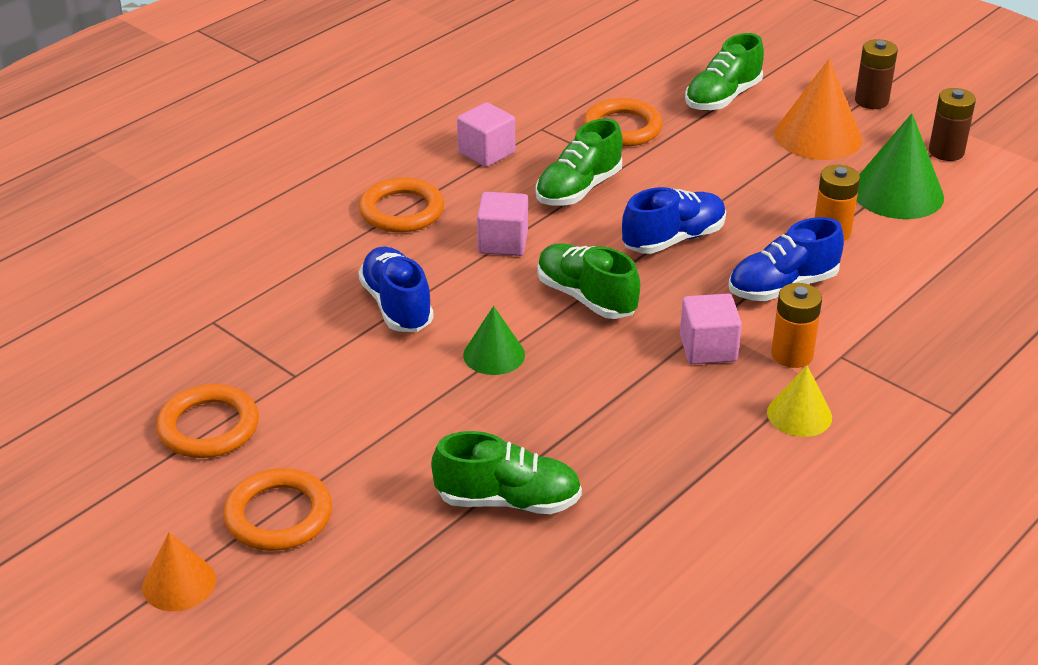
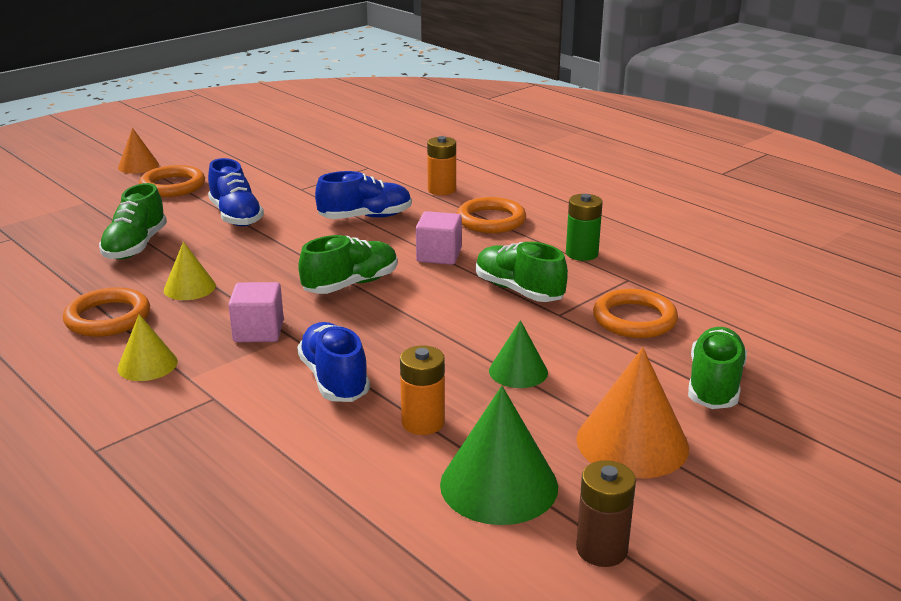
camera: 95 degrees right, 10 degrees down
(209, 427) = (263, 169): orange ring -> orange ring (108, 318)
(486, 152) = (581, 254): pink cube -> green battery
(494, 354) = (292, 247): green cone -> green cone (518, 371)
(619, 421) = (189, 287): none -> yellow cone
(673, 239) = (428, 330): blue shoe -> blue shoe (236, 216)
(722, 98) = (714, 385): green shoe -> green shoe turned 60 degrees clockwise
(792, 355) = (229, 371): orange battery -> orange battery (442, 190)
(871, 101) = (735, 503): brown battery -> none

